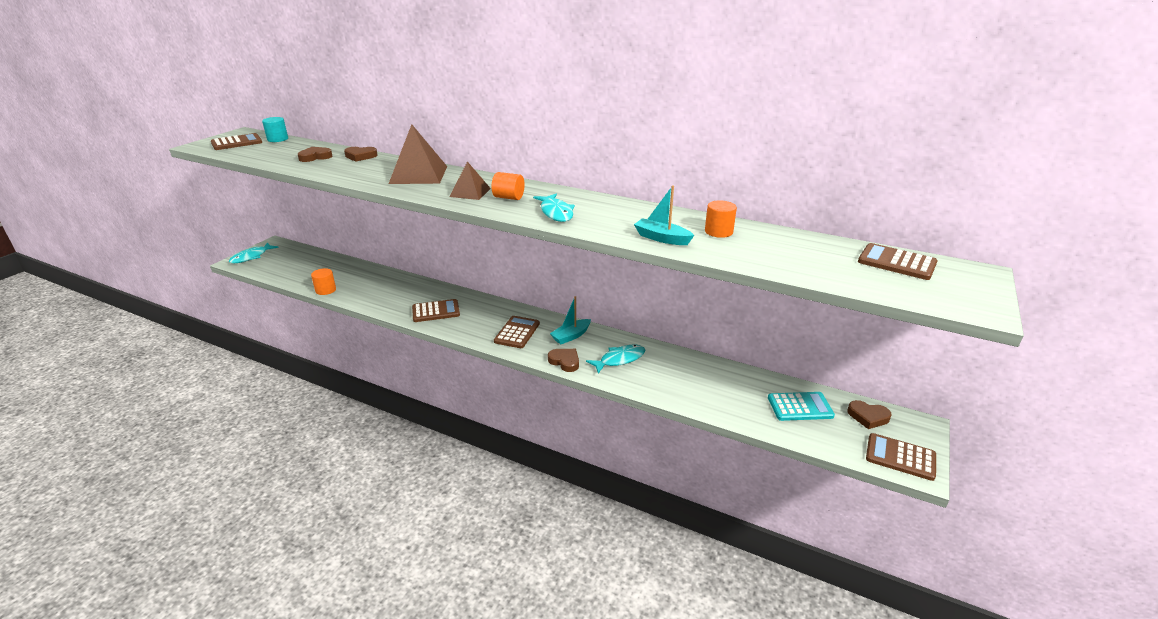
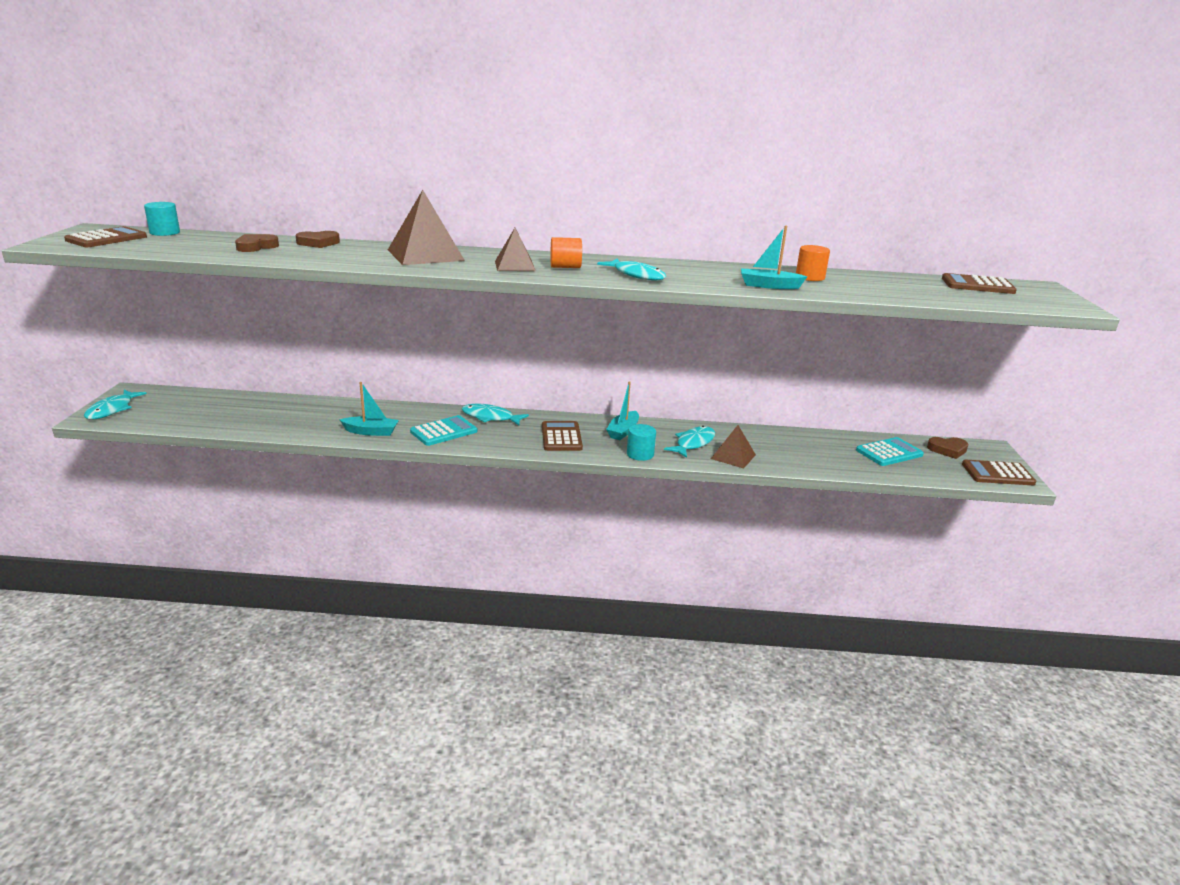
camera: 25 degrees left, 5 degrees down
(325, 290) = (270, 431): orange cylinder -> none
(387, 302) = (371, 432): none -> turquoise boat
(436, 311) = (444, 431): brown calculator -> turquoise calculator
(480, 304) = (490, 417): none -> turquoise fish
(565, 361) = (640, 454): brown heart -> turquoise cylinder
(643, 380) = (733, 456): none -> brown pyramid

